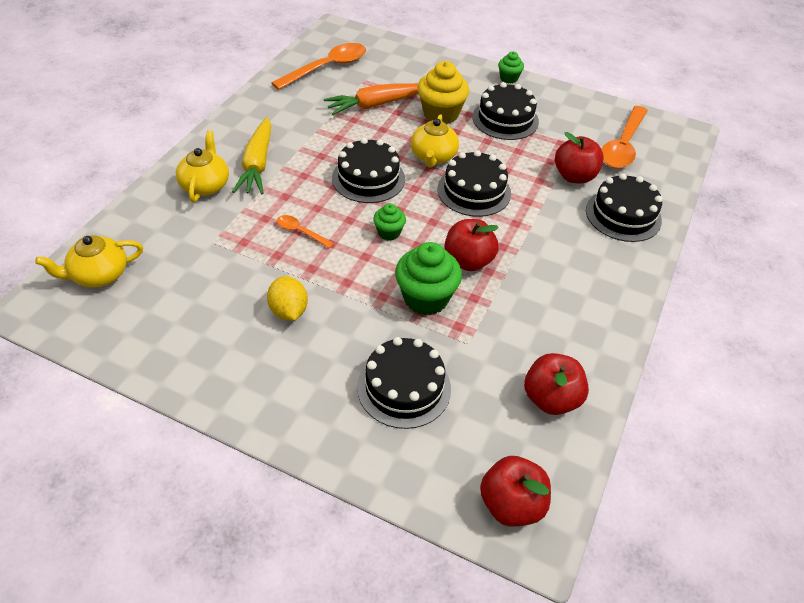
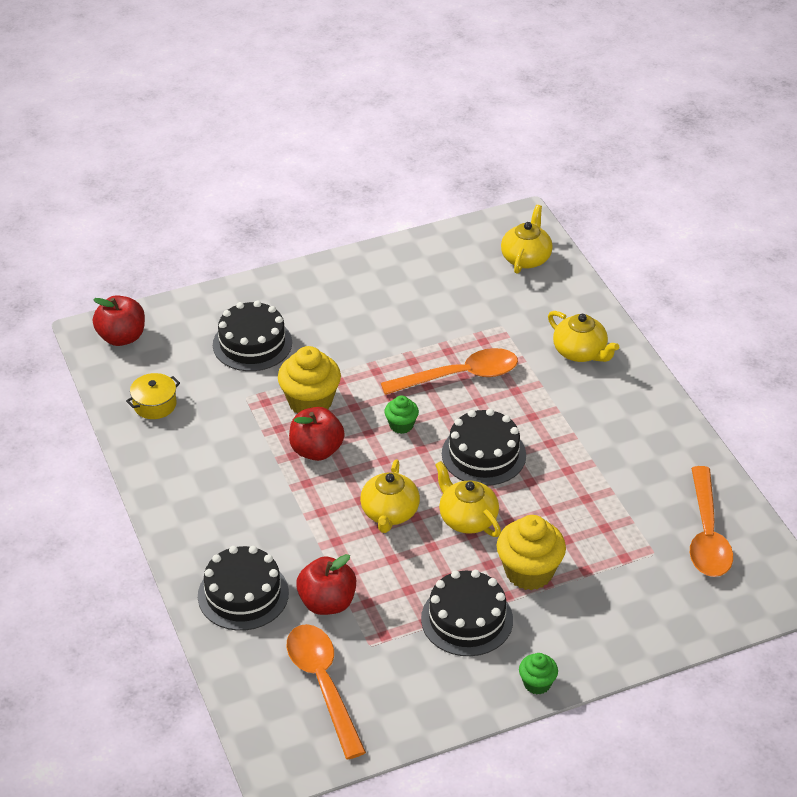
camera: 135 degrees right, 5 degrees down
(257, 164) = (579, 396): yellow carrot -> none
(288, 311) = (383, 328): yellow lemon -> none
(300, 232) = (460, 376): orange spoon -> orange spoon, size x2.08
(375, 105) = (596, 530): orange carrot -> none
(426, 298) = (310, 402): green cupcake -> yellow cupcake
(474, 191) = (389, 513): black cake -> yellow teapot
(551, 399) = (155, 405): red apple -> yellow pot

